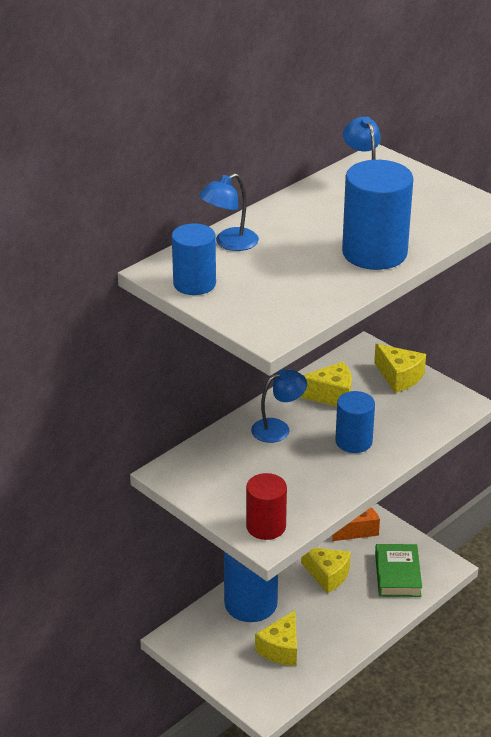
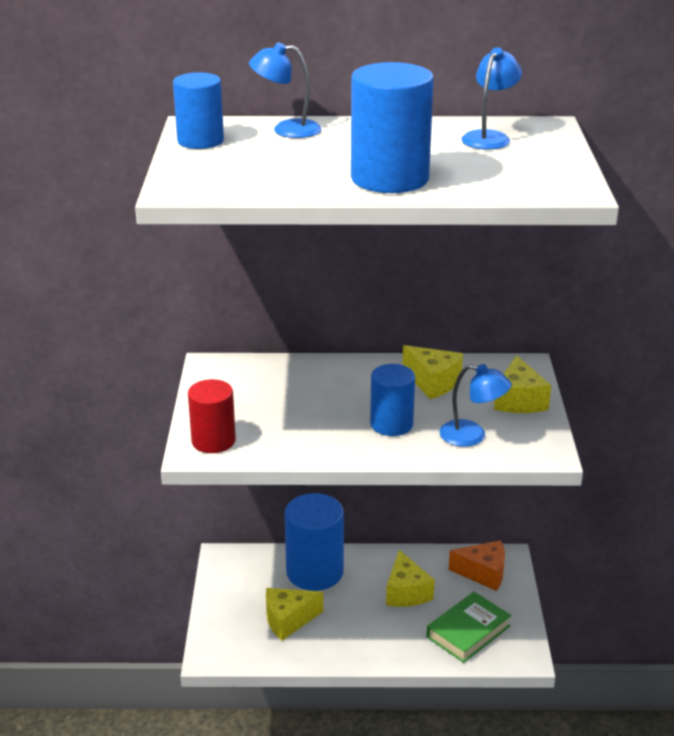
camera: 45 degrees right, 5 degrees down
(278, 428) = (346, 382): blue lamp -> blue lamp (472, 436)

